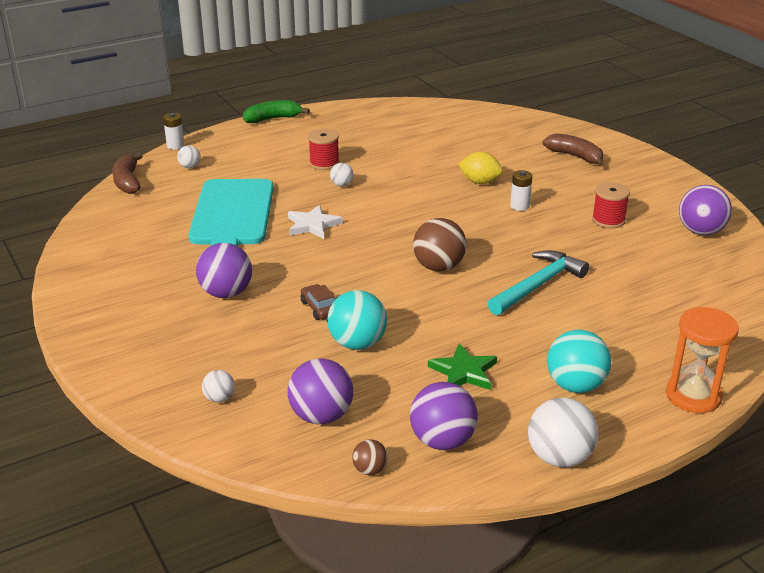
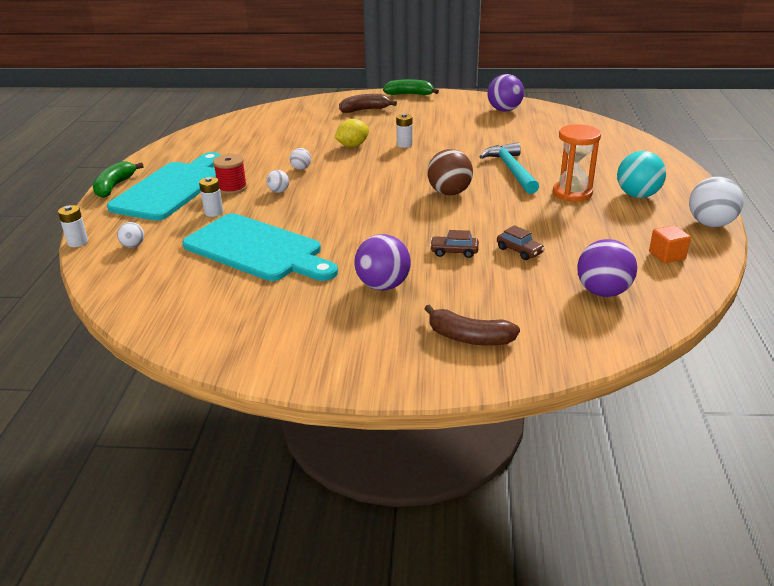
camera: 55 degrees left, 0 degrees up
(127, 181) = (105, 285): brown banana -> brown banana (469, 338)
(219, 398) = (541, 330): white ball -> white ball (301, 168)
(274, 174) = (214, 212): none -> white battery
(294, 140) = (171, 189): none -> turquoise cutting board
(312, 225) = (324, 220): white star -> none
(357, 343) = (519, 251): turquoise ball -> brown car
(370, 470) = (683, 291): brown ball -> none
(442, 441) = (667, 255): purple ball -> orange cube
(463, 372) = (591, 224): green star -> none
(608, 220) = (458, 127): red spool -> none
(656, 164) = (409, 94): none -> green banana
(693, 396) = (674, 168): orange hourglass -> orange hourglass (572, 193)

